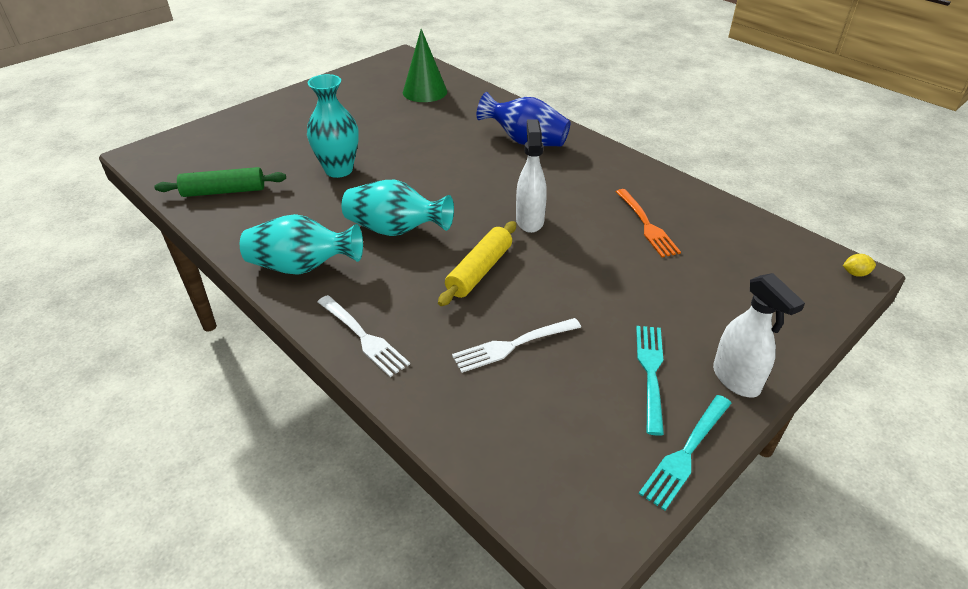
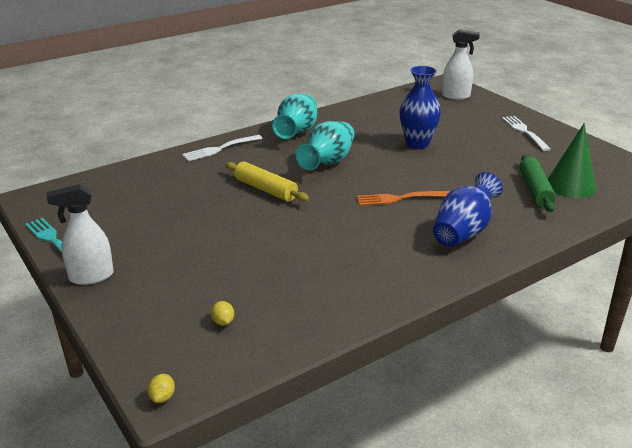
camera: 100 degrees right, 10 degrees down
(224, 191) = (393, 108): green rolling pin -> green rolling pin (535, 190)
(339, 170) = (417, 144): turquoise vase -> blue vase
(513, 345) = (183, 194): white fork -> white fork (525, 132)
(529, 220) = (322, 217): white spray bottle -> white spray bottle (456, 96)
(646, 224) = (296, 277): orange fork -> orange fork (400, 198)
(651, 373) = (123, 241): turquoise fork -> none
(740, 258) = (223, 322): none -> yellow lemon

